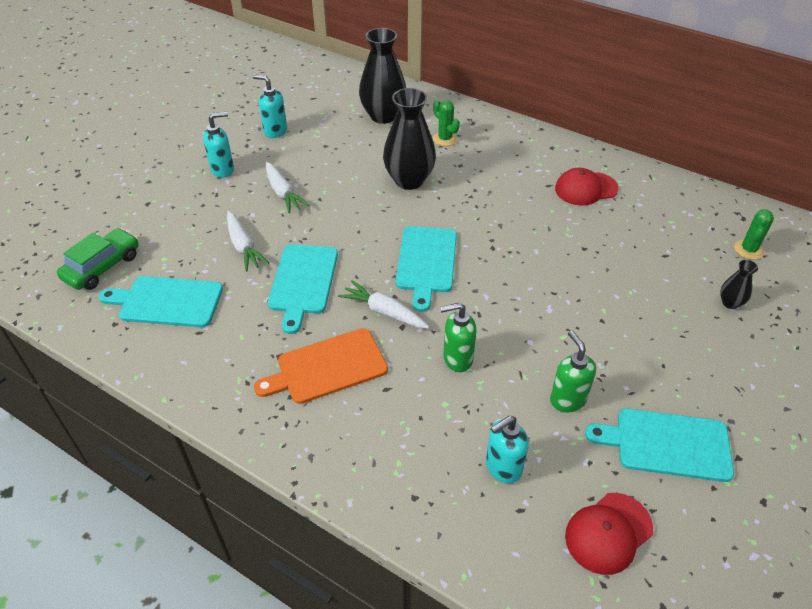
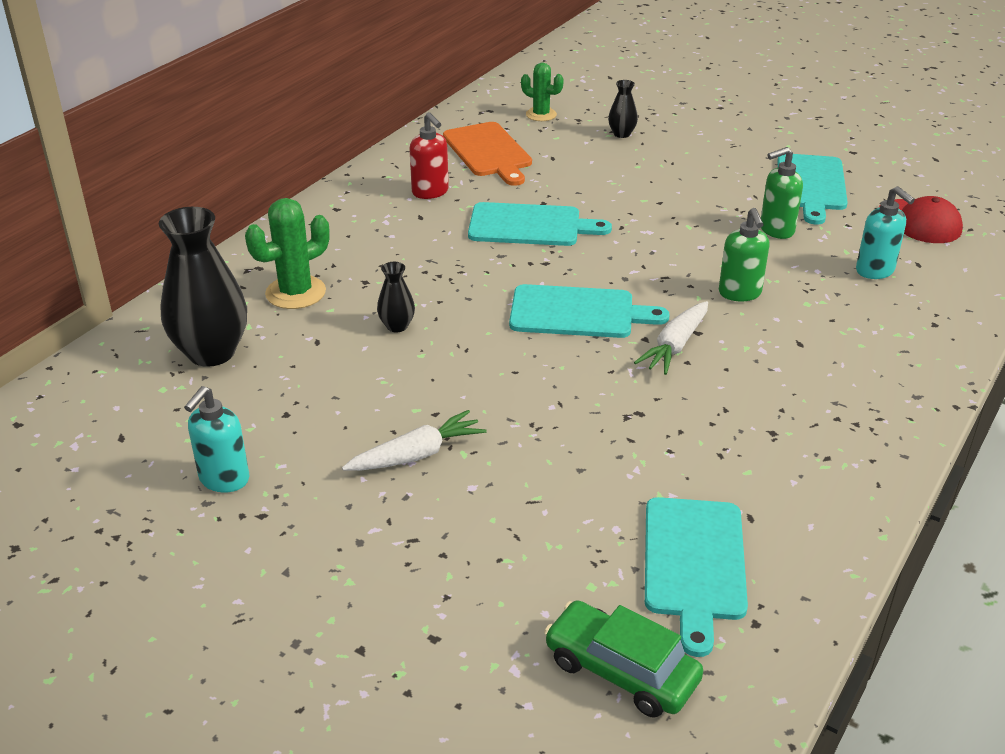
camera: 90 degrees left, 10 degrees down
(223, 170) = (338, 539): turquoise soap dispenser -> none
(243, 246) = (555, 489): white carrot -> none
(303, 282) = (629, 419): turquoise cutting board -> turquoise cutting board (530, 225)
(327, 367) = (780, 389): orange cutting board -> orange cutting board (488, 152)
(409, 180) = (397, 326): black vase -> black vase, size x0.47
(445, 139) = (295, 293): green cactus -> green cactus, size x1.53
(586, 189) = (430, 192): red cap -> red soap dispenser

